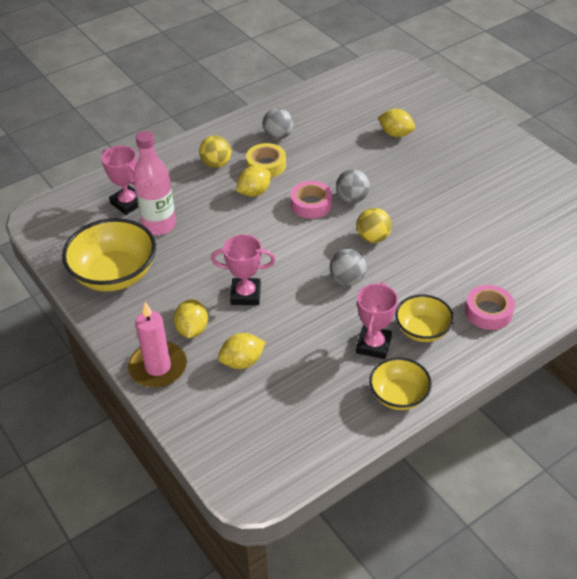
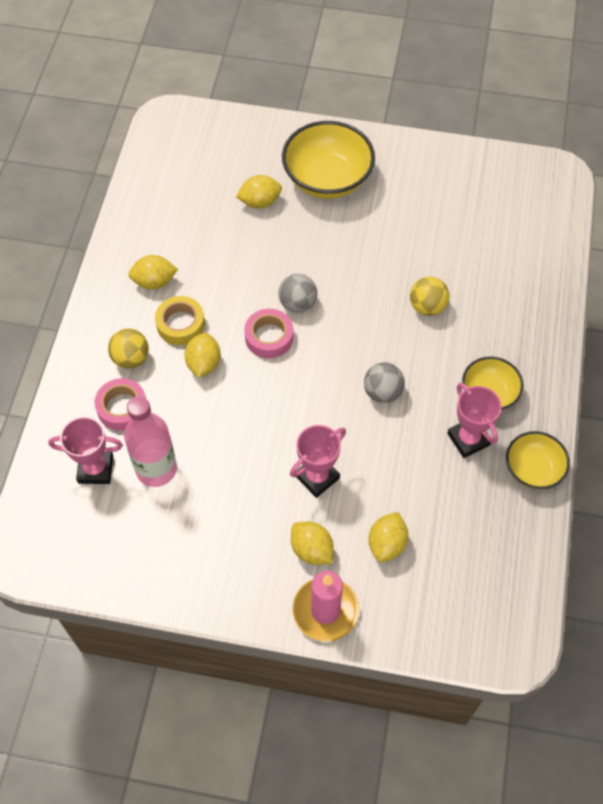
camera: 45 degrees left, 15 degrees up
(114, 274) = (177, 555): yellow bowl -> yellow bowl (327, 179)
(278, 136) = (154, 282): grey ball -> yellow lemon
(373, 238) = (358, 332): yellow ball -> yellow ball (427, 307)
(488, 312) = (518, 336): pink tape -> pink tape (122, 408)

